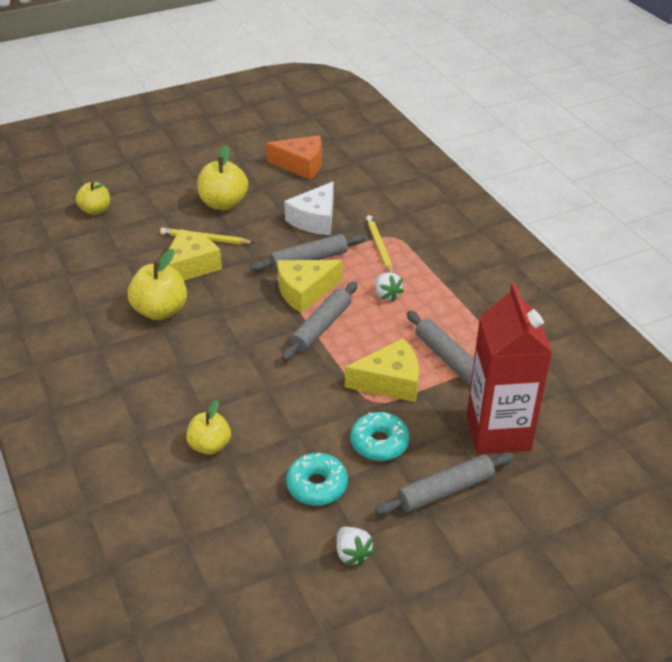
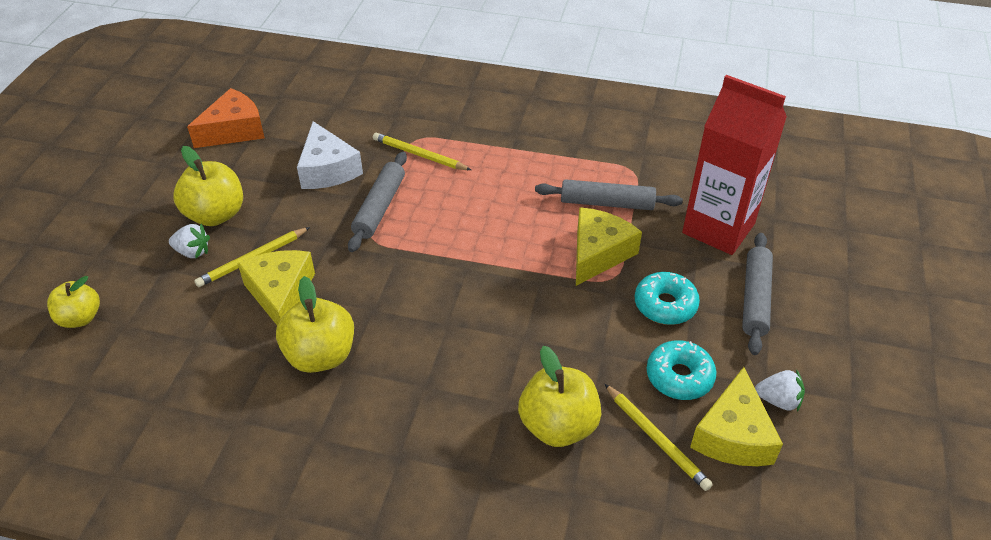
camera: 50 degrees left, 5 degrees up
(210, 446) = (558, 425): yellow apple -> yellow apple, size x1.53
(247, 501) = (656, 439): none -> yellow pencil
(304, 291) = (420, 236): yellow cheese -> yellow cheese (733, 435)
(321, 327) = (481, 254): grey rolling pin -> none
(386, 295) = (488, 189): white strawberry -> white strawberry (193, 252)

